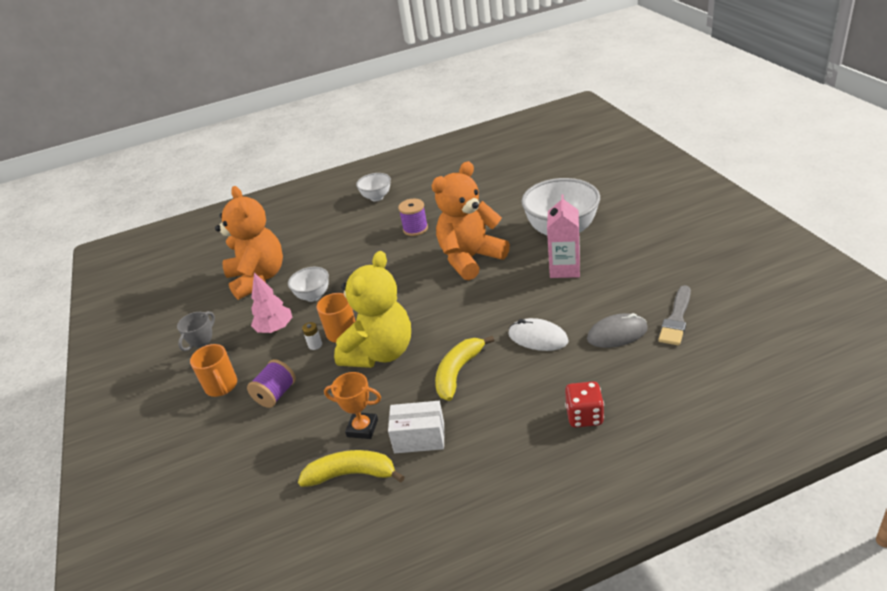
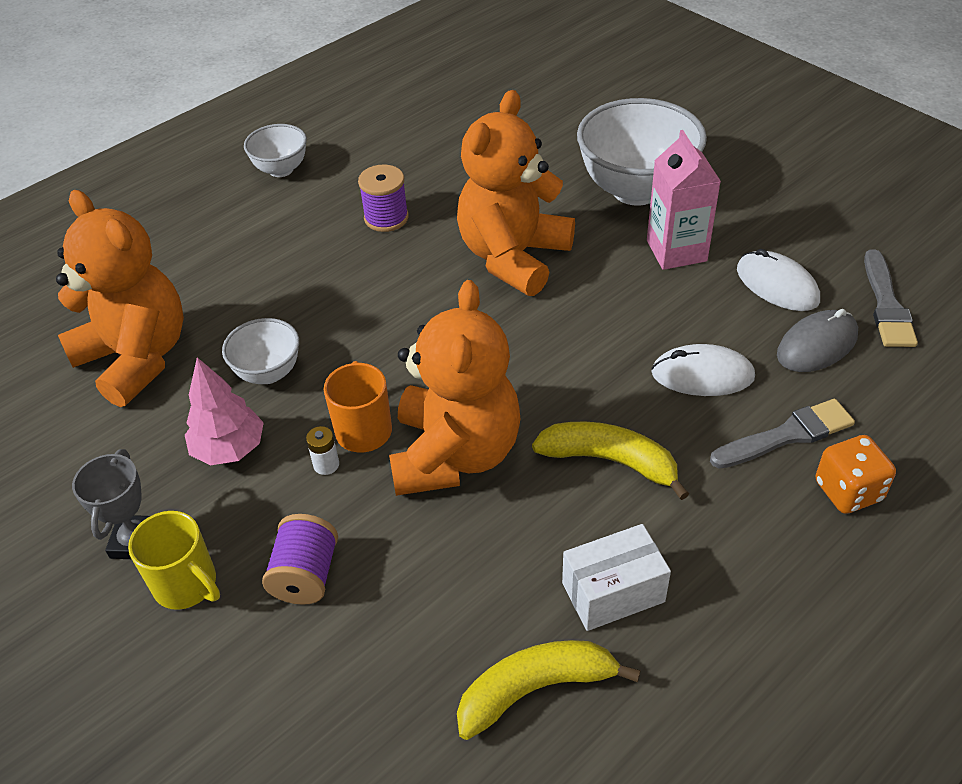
camera: 25 degrees left, 10 degrees up
(222, 386) = (187, 585): orange mug -> yellow mug
(362, 428) = (504, 599): orange trophy -> none
(380, 352) = (455, 454): yellow teddy bear -> orange teddy bear
(458, 372) = (610, 461): yellow banana -> yellow banana turned 105 degrees clockwise
(567, 379) = (787, 435): none -> grey brush
(584, 416) = (848, 491): red dice -> orange dice
(613, 297) = (777, 285): none -> white mouse

